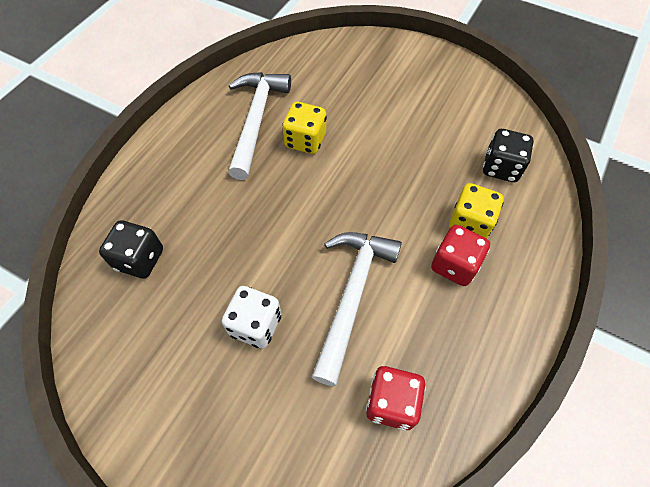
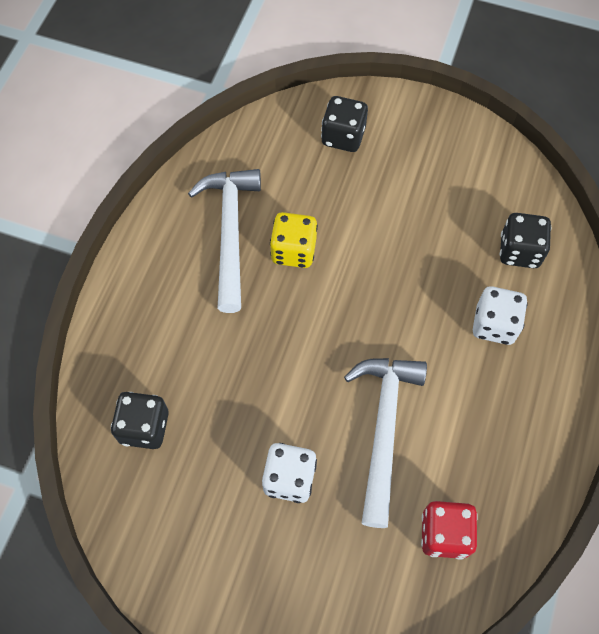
camera: 10 degrees left, 5 degrees up
(365, 65) = (343, 136): none -> black dice
(454, 265) = (485, 376): red dice -> none
(469, 223) = (494, 324): yellow dice -> white dice

